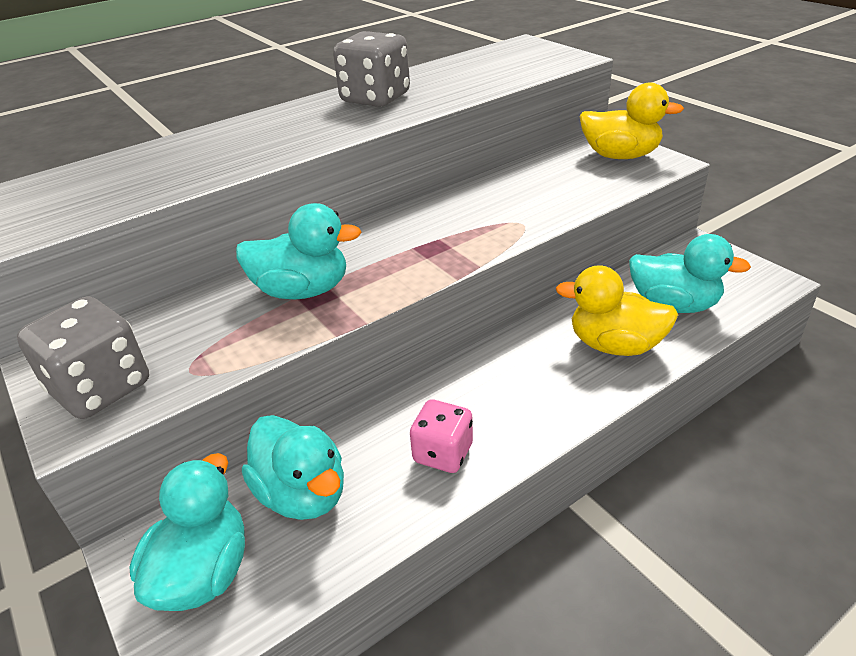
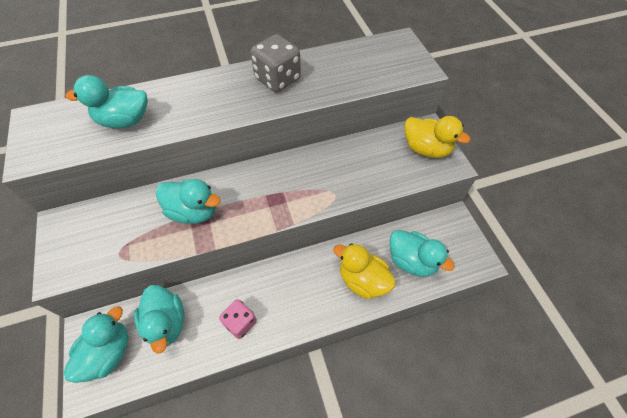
camera: 15 degrees right, 20 degrees up
(101, 388) = (75, 251): grey dice -> none
(151, 174) = (125, 121): none -> turquoise duck

